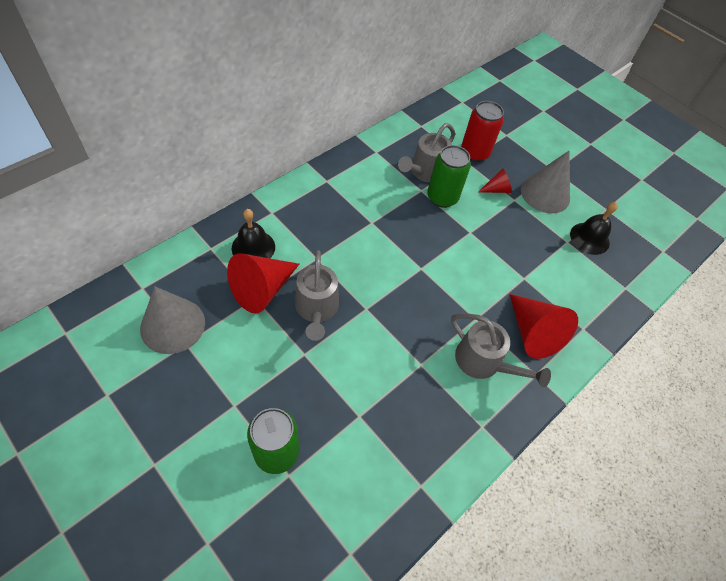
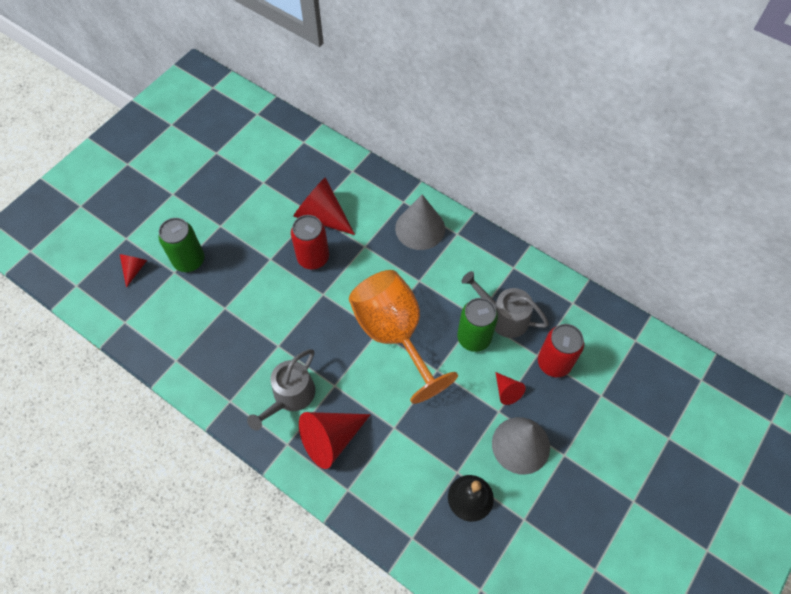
camera: 85 degrees right, 5 degrees up
(173, 325) = (276, 170): grey cone -> grey cone (420, 228)
(253, 247) = (362, 198): black bell -> none
(267, 533) = (134, 269): none -> red cone
(316, 309) = (313, 258): grey watering can -> red can
(427, 256) = (394, 334): none -> orange goblet

